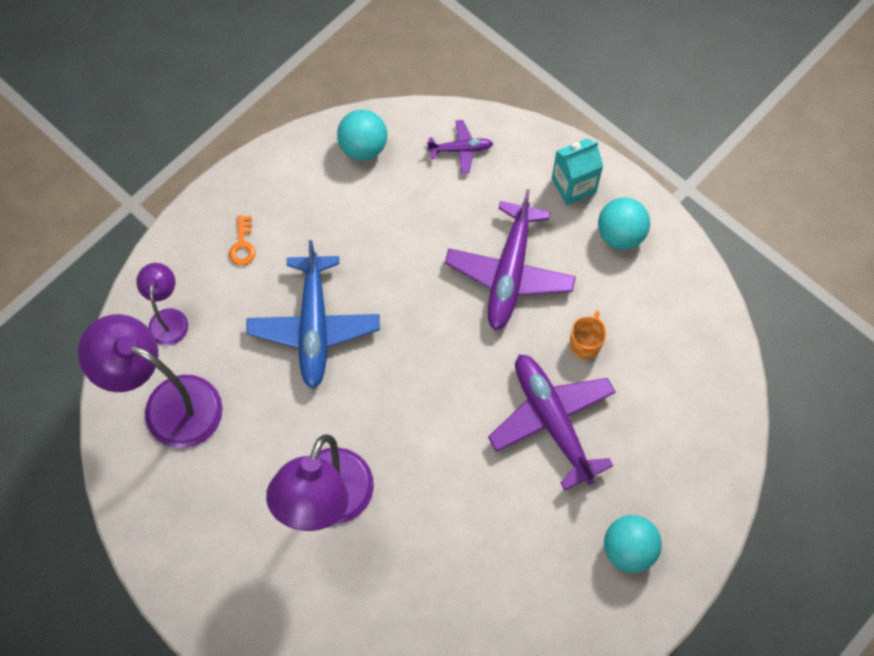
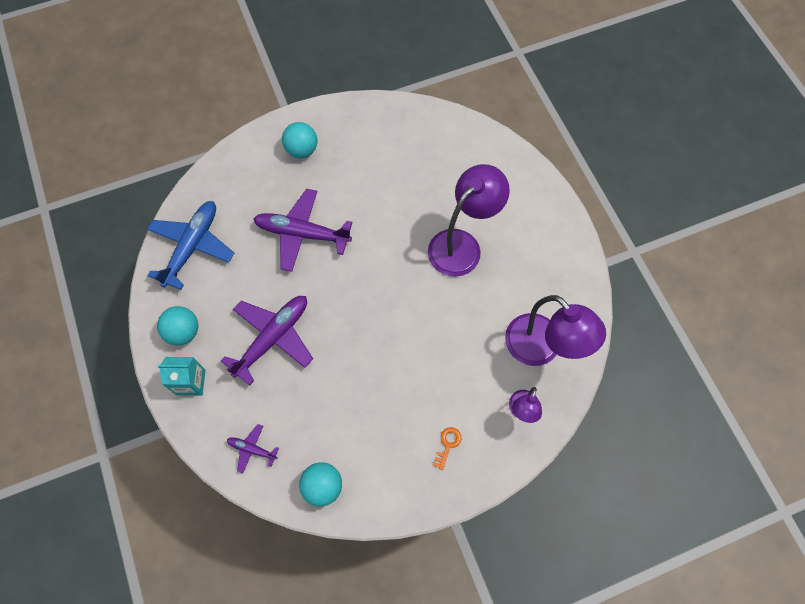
camera: 155 degrees left, 0 degrees up
(314, 326) = (422, 359): blue plane -> blue plane (192, 246)
(552, 421) = (302, 234): purple plane -> purple plane turned 105 degrees clockwise
(585, 343) = (253, 270): orange mug -> none

